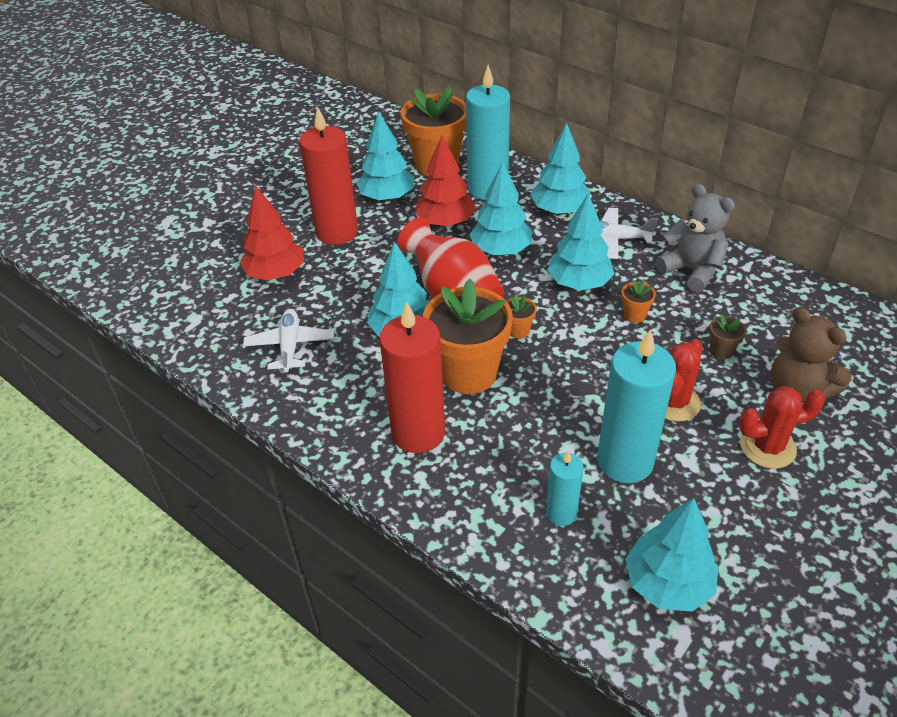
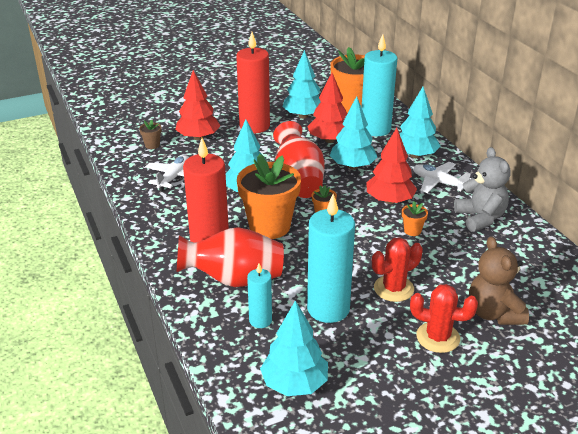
camera: 25 degrees right, 10 degrees down
(485, 468) = (234, 279): none -> red vase
(579, 283) = (389, 200): turquoise tree -> red tree
(721, 351) = (457, 271): brown flower pot -> brown flower pot (152, 145)

